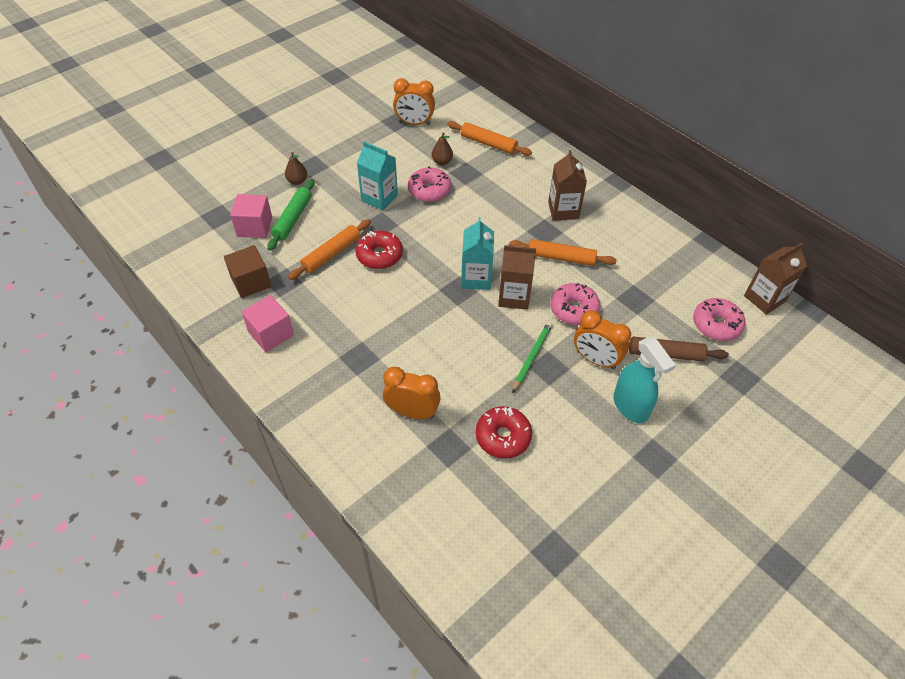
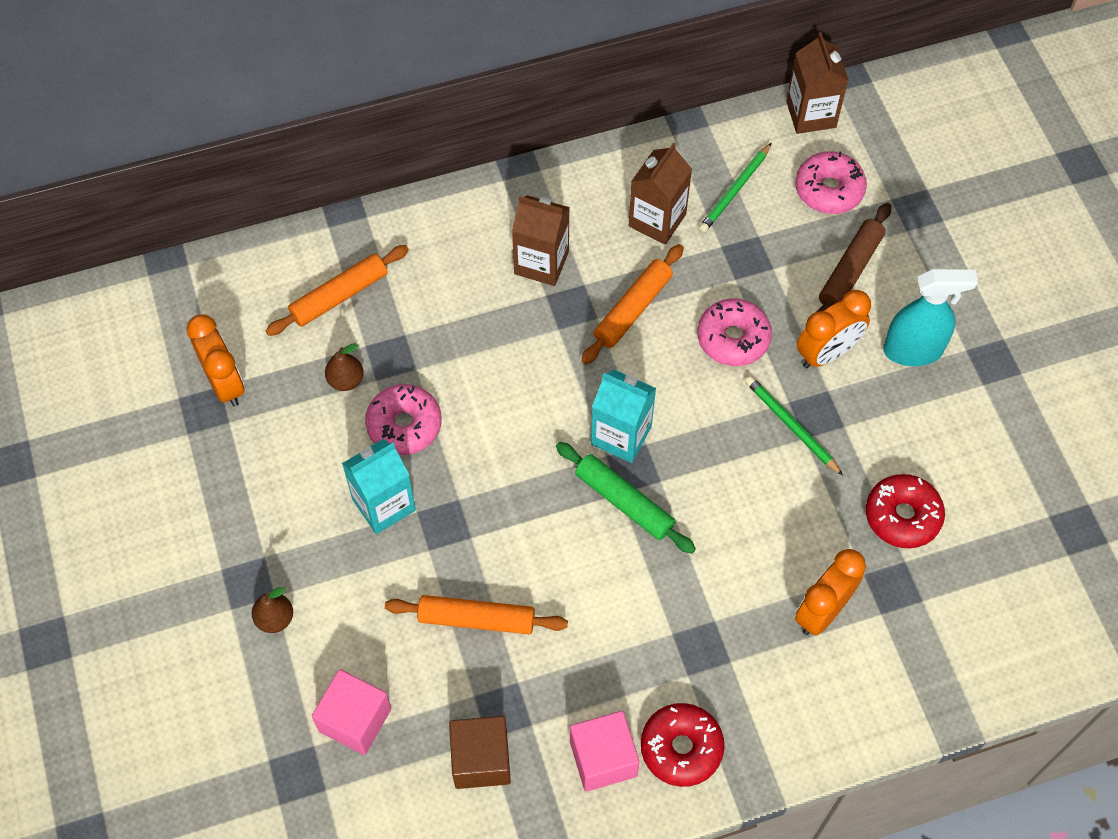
camera: 65 degrees left, 10 degrees up
(293, 219) = (365, 653): green rolling pin -> green rolling pin (623, 502)
(331, 254) = (476, 619): orange rolling pin -> orange rolling pin turned 60 degrees counterclockwise
(379, 255) = (513, 550): red donut -> red donut (681, 748)
(414, 123) = (225, 383): orange clock -> orange clock turned 60 degrees counterclockwise
(514, 297) = (678, 402): brown carton -> brown carton (657, 220)
(677, 278) = (734, 190): none -> green pencil

